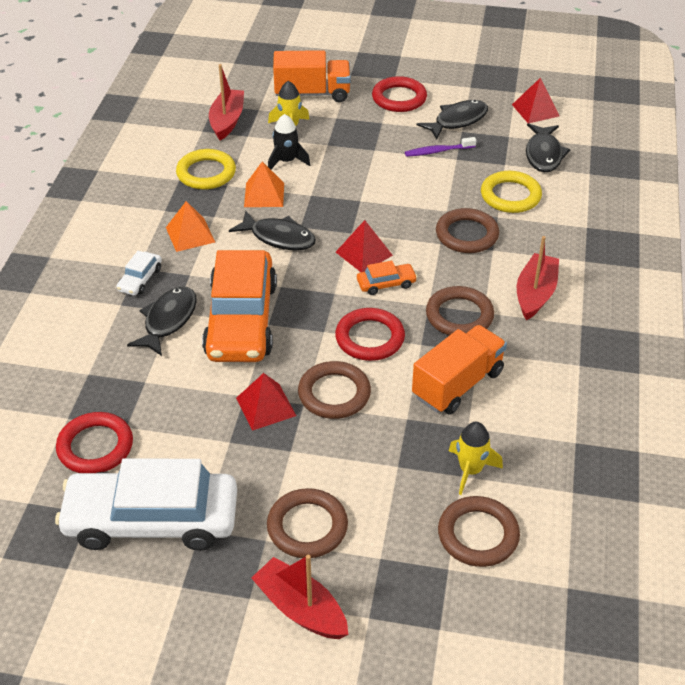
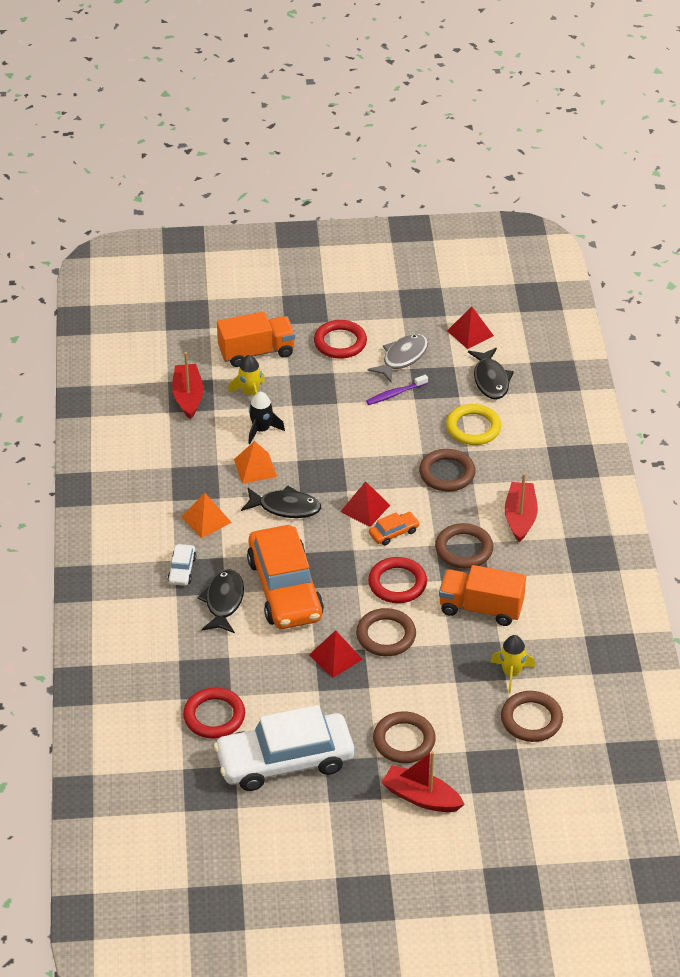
camera: 15 degrees left, 0 degrees up
(206, 173) = (193, 456): yellow ring -> none
(457, 121) = (402, 358): black fish -> grey fish
(458, 384) = (481, 608): orange truck -> orange truck turned 105 degrees counterclockwise

